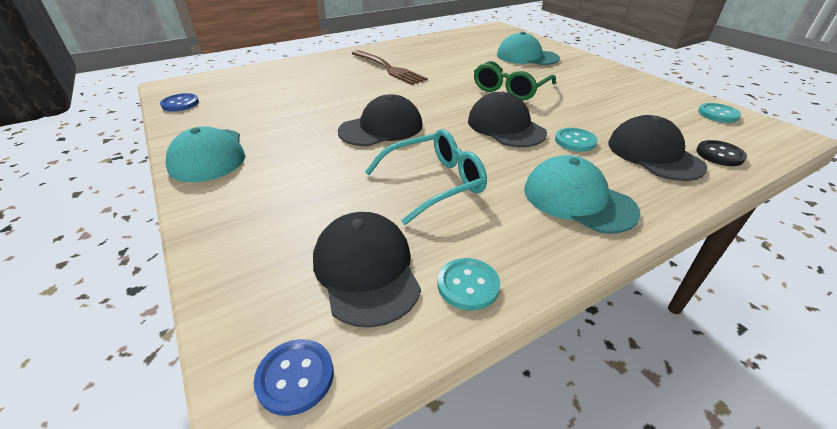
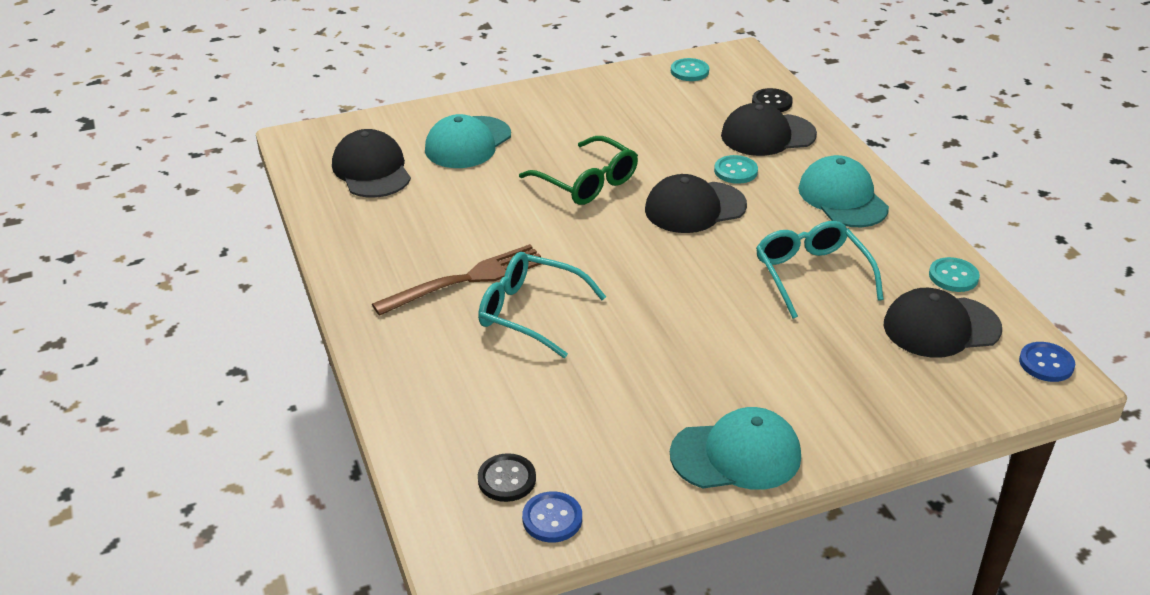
camera: 80 degrees left, 0 degrees up
(217, 91) = (507, 479): none -> black button
(361, 85) = (530, 312): none -> turquoise glasses
(381, 128) = (682, 301): black cap -> black cap (371, 170)
(578, 200) = (842, 198): turquoise cap -> turquoise cap turned 105 degrees clockwise

